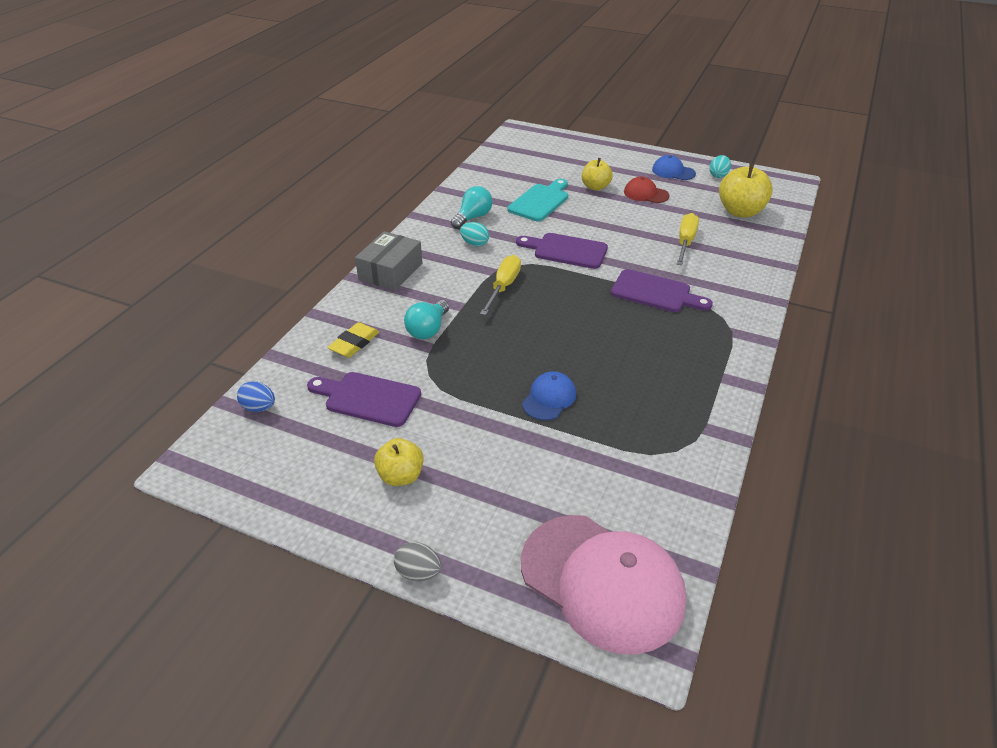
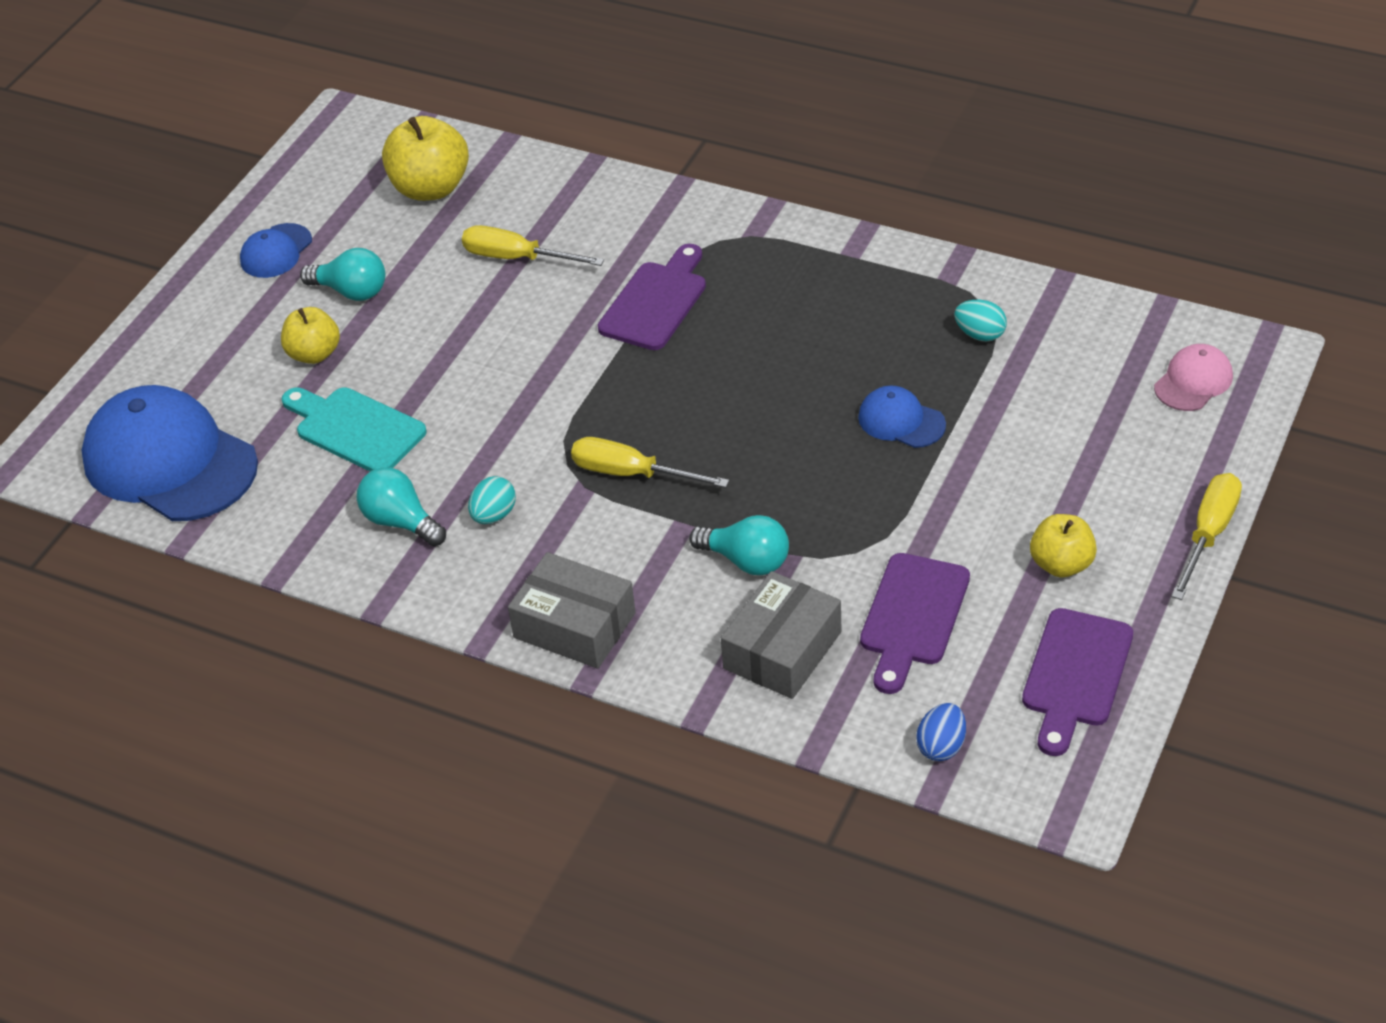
camera: 85 degrees left, 5 degrees up
(354, 343) = (782, 650): yellow eraser -> grey box
(418, 572) = (1208, 534): grey egg -> yellow screwdriver
(518, 158) = (170, 461): none -> blue cap
(566, 251) = (529, 397): purple cutting board -> purple cutting board (1076, 675)
(602, 582) = (1193, 381): pink cap -> pink cap, size x0.47
(646, 194) = (351, 291): red cap -> turquoise light bulb
(718, 175) = (301, 198): turquoise egg -> turquoise egg (980, 334)

